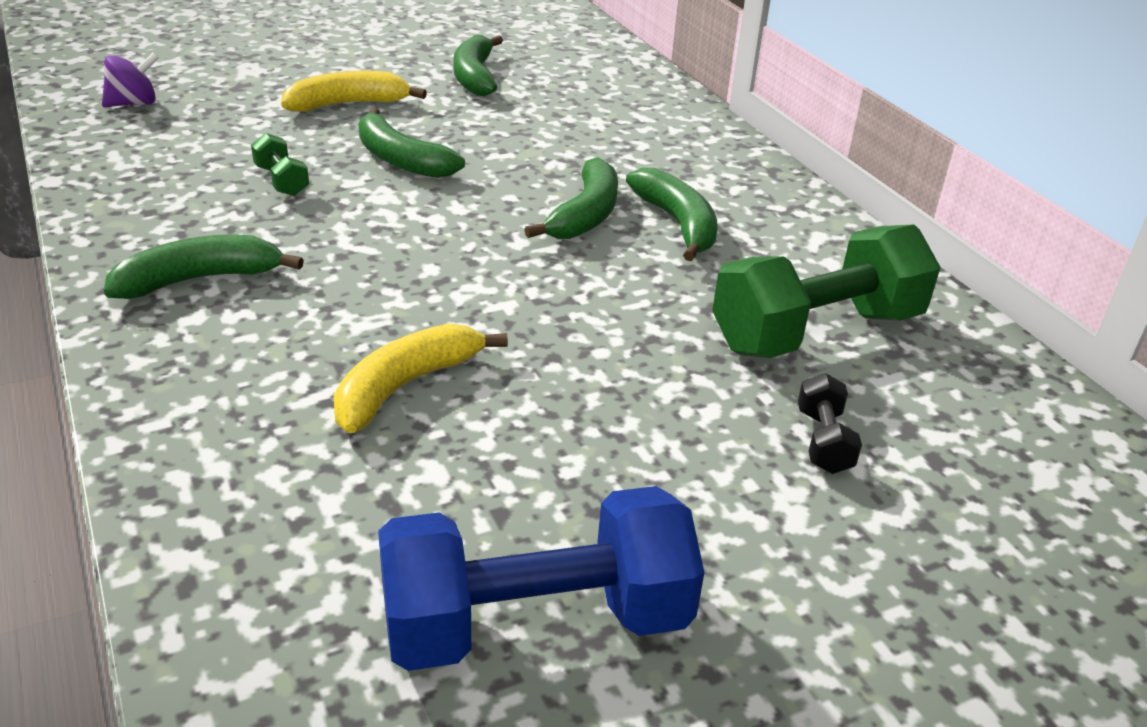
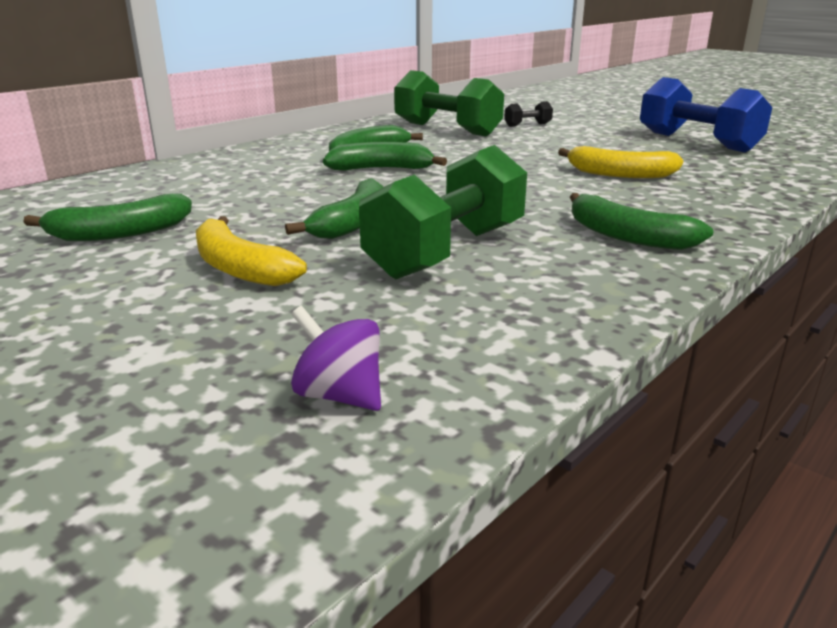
camera: 110 degrees left, 10 degrees down
(282, 181) = (447, 251): green dumbbell -> green dumbbell, size x2.31

